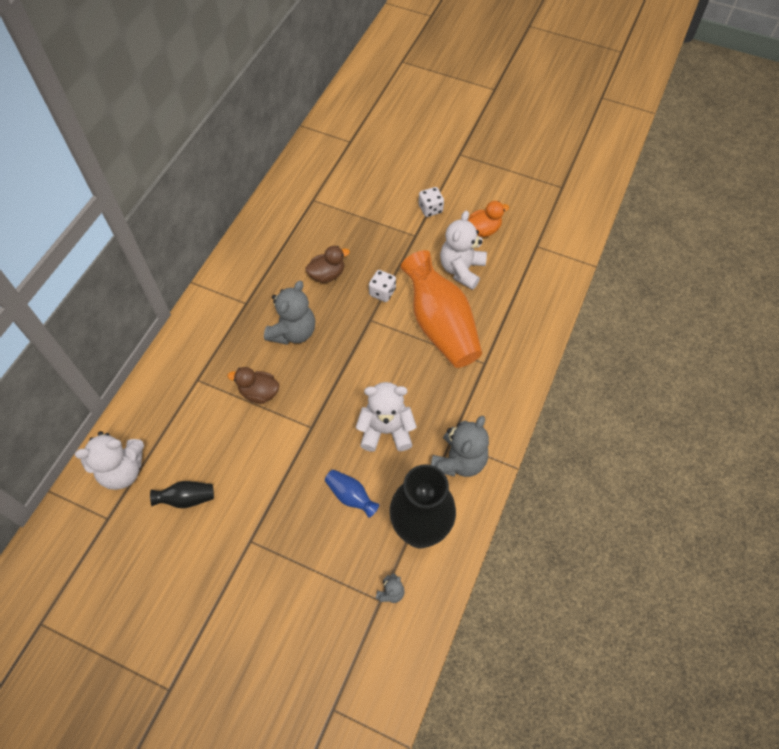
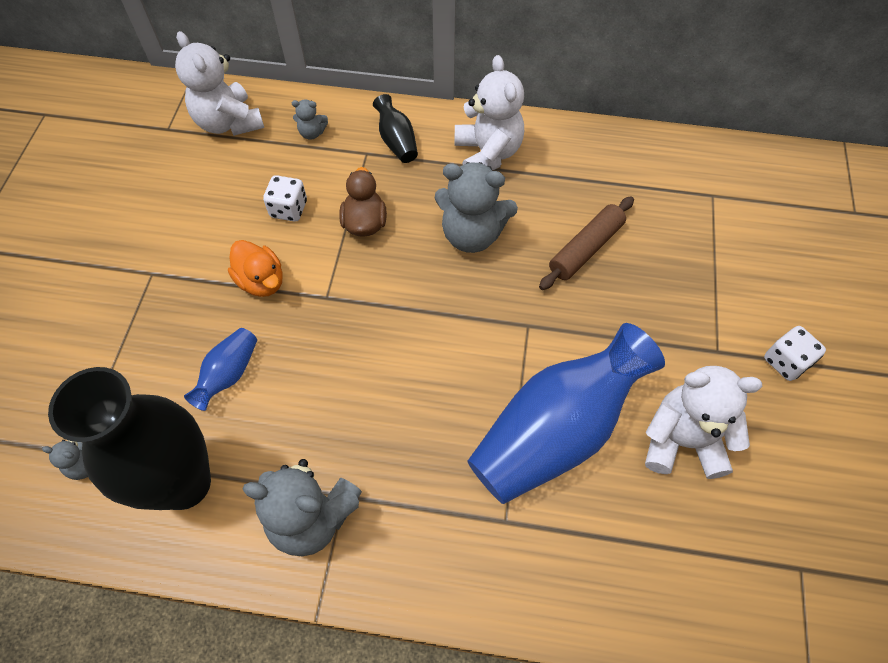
camera: 75 degrees right, 0 degrees up
(161, 412) = (312, 133): none -> grey teddy bear
(187, 499) = (201, 192): black vase -> black vase (397, 141)
(327, 274) = (586, 249): brown duck -> brown rolling pin
(382, 292) = (585, 330): white dice -> white dice (289, 209)
(386, 430) = (342, 395): white teddy bear -> white teddy bear (487, 154)
(440, 325) = (555, 431): orange vase -> blue vase
(483, 230) = (787, 461): orange duck -> orange duck (261, 281)

